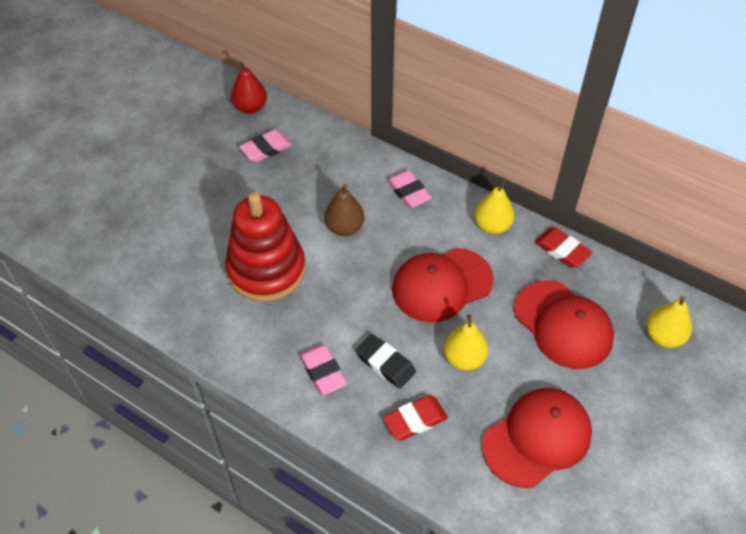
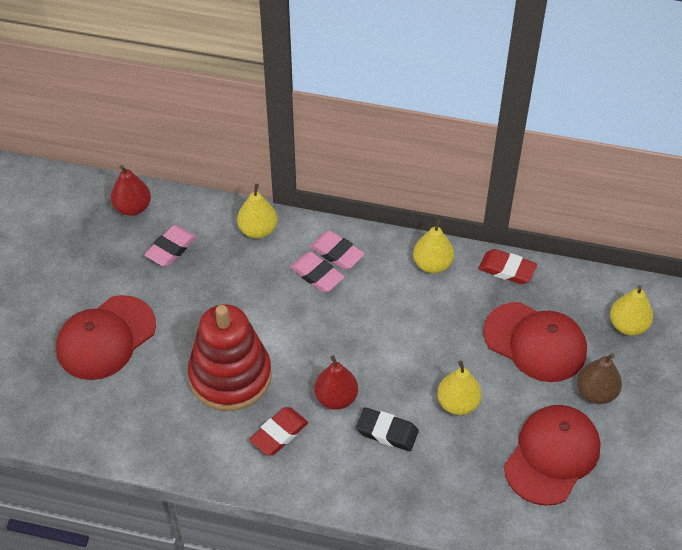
camera: 20 degrees left, 0 degrees up
(323, 371) = (331, 458): pink eraser -> pink eraser (317, 275)
(344, 227) = (289, 309): brown pear -> brown pear (596, 392)
(347, 154) = (258, 230): none -> yellow pear
(352, 318) = (336, 398): none -> red pear
(415, 420) = (436, 476): red eraser -> red eraser (279, 433)
(441, 285) = (408, 338): red cap -> red cap (105, 338)

